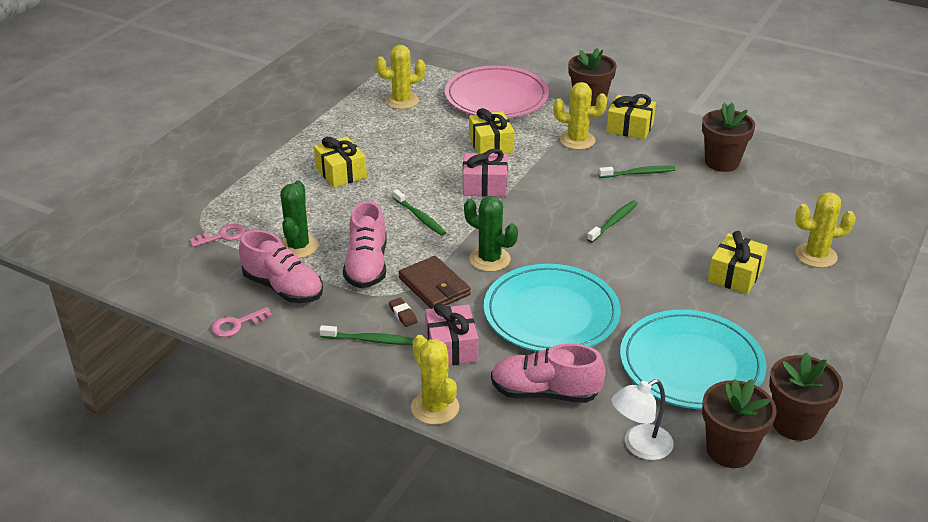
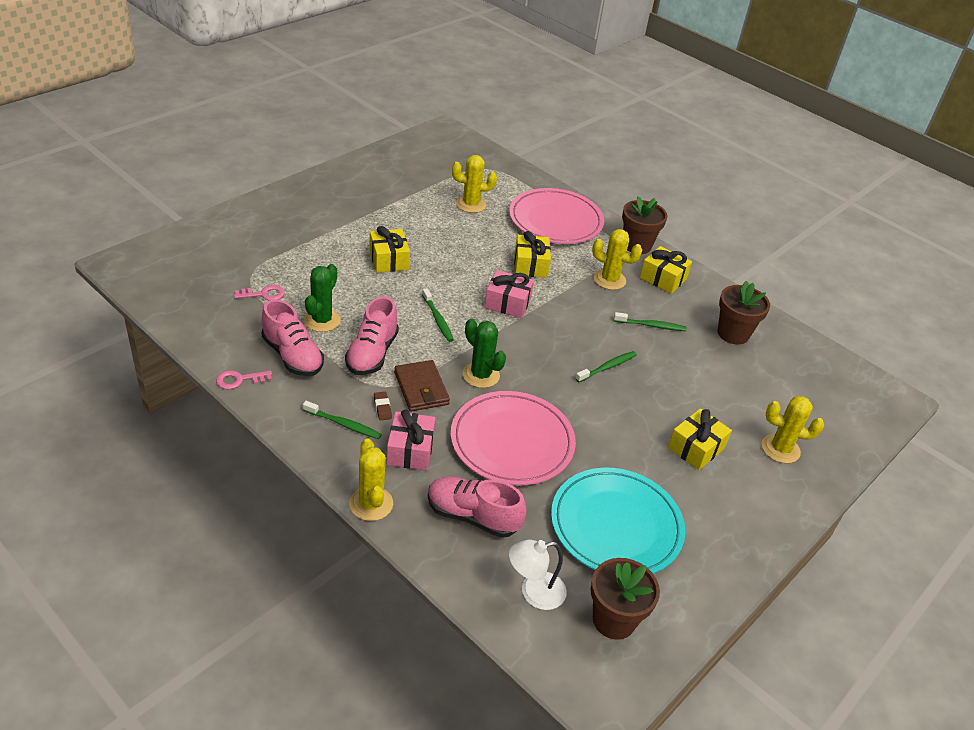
camera: 10 degrees right, 5 degrees up
(551, 314) = (512, 442): turquoise plate -> pink plate
(794, 424) = (686, 611): brown flower pot -> none

